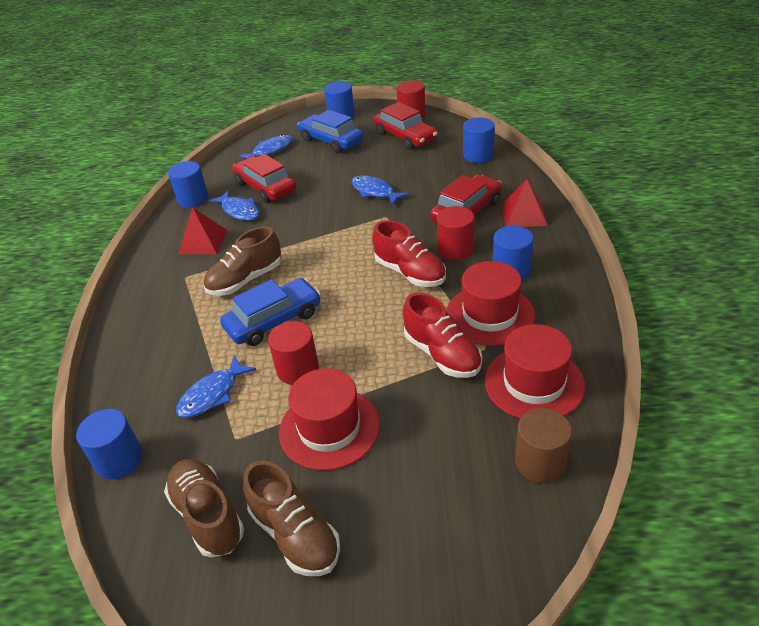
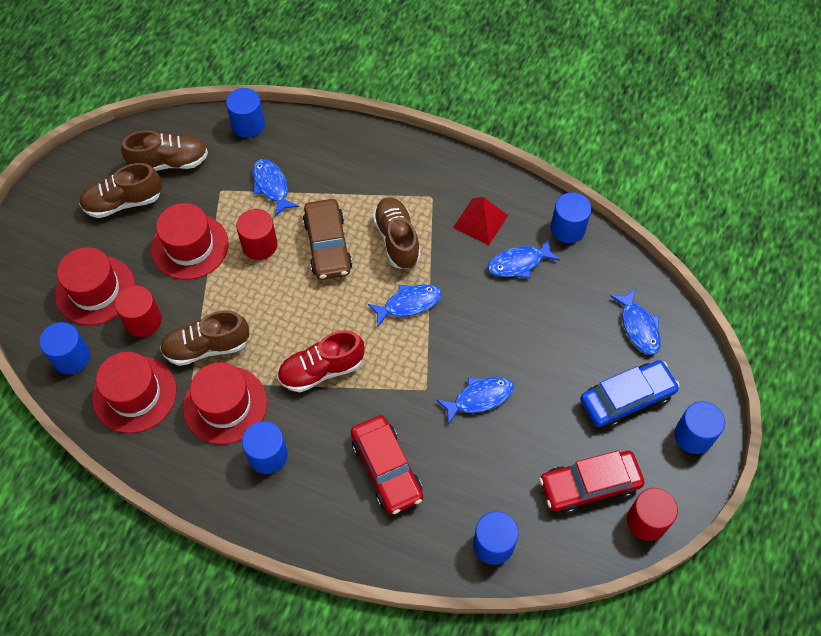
camera: 110 degrees right, 20 degrees up
(265, 187) = (553, 299): red car -> none
(273, 320) = (327, 245): blue car -> brown car
(311, 250) = (409, 304): none -> blue fish
(441, 490) = (95, 290): none -> red hat
(442, 354) = (206, 347): red shoe -> brown shoe
(455, 249) = (330, 425): red cylinder -> red cylinder (143, 321)
(524, 214) = (345, 521): red pyramid -> none
(540, 462) = (71, 357): brown cylinder -> blue cylinder

